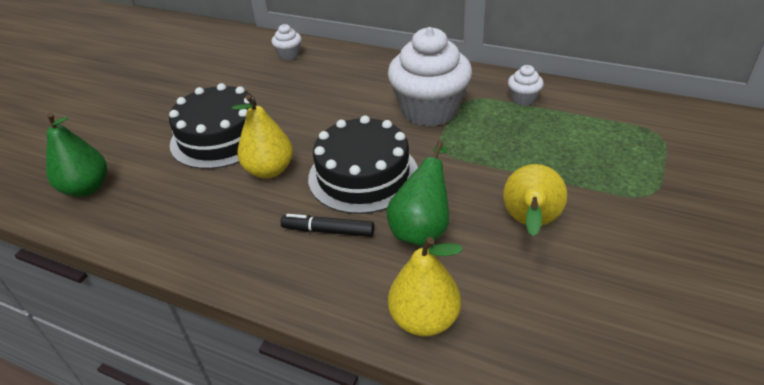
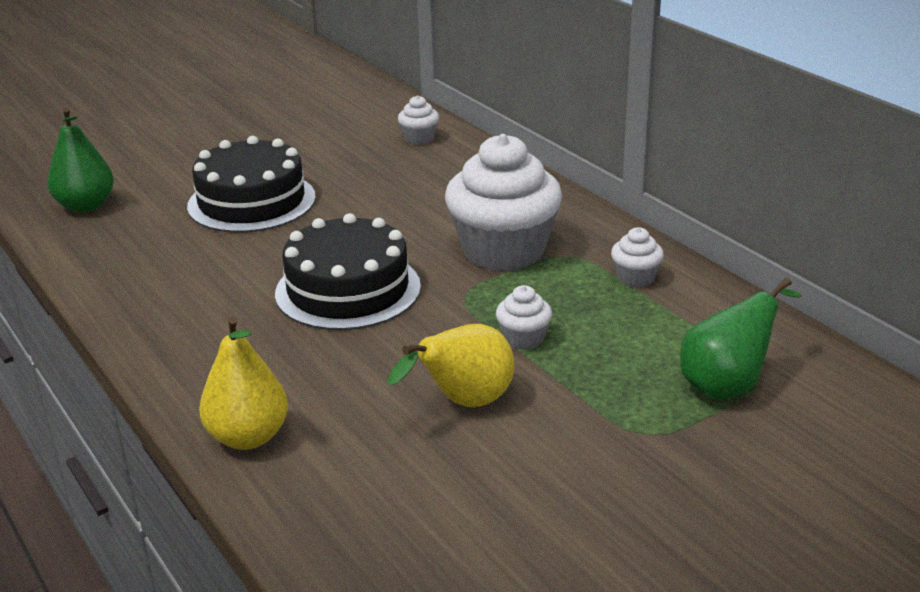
camera: 30 degrees right, 10 degrees down
(269, 170) = (262, 250): yellow pear -> none
(328, 231) = (252, 326): black marker -> none
(422, 228) = (344, 361): green pear -> green pear (728, 385)
(510, 163) = (523, 339): none -> white cupcake

